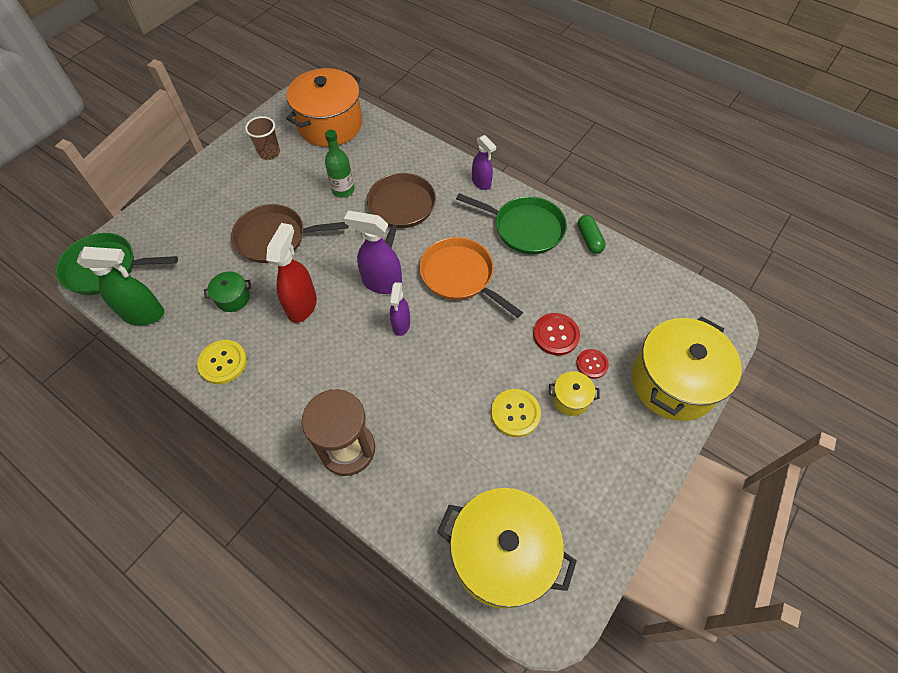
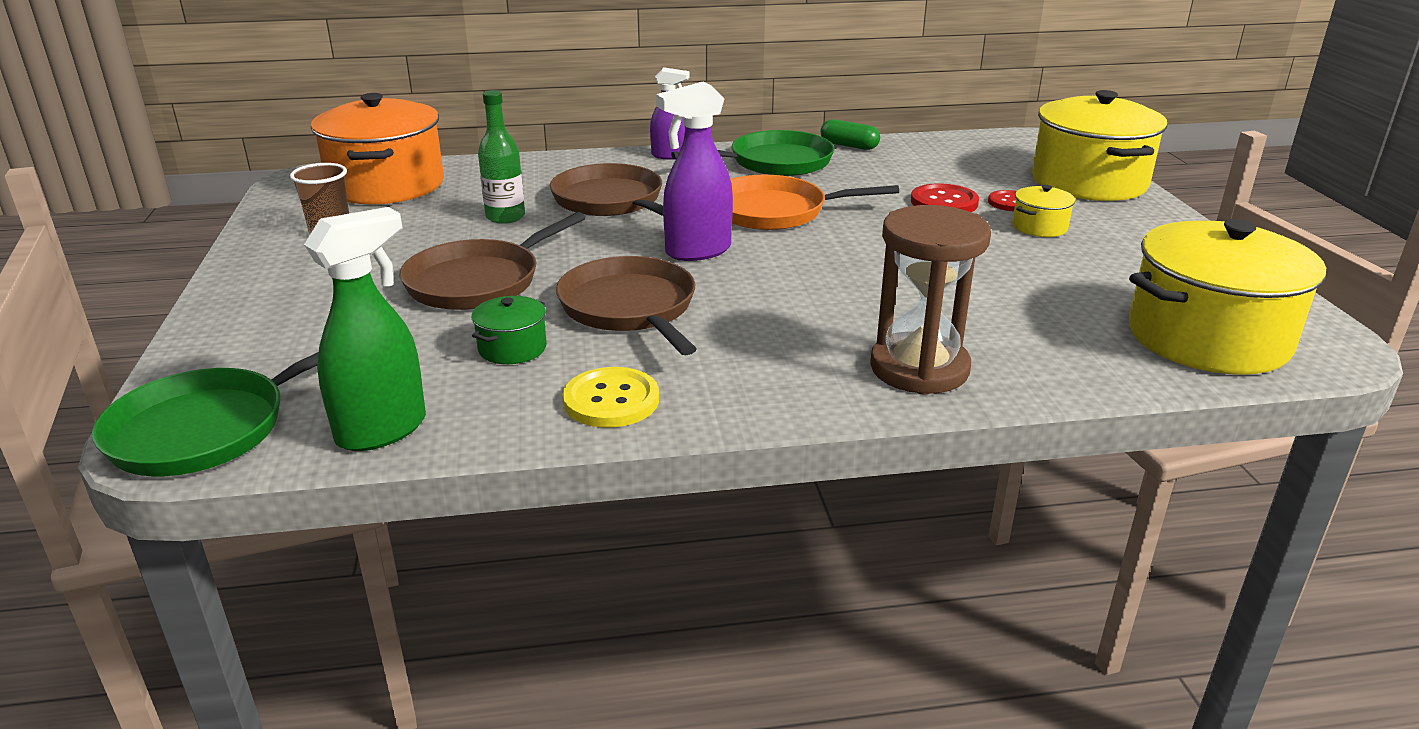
camera: 45 degrees left, 30 degrees down
(302, 305) = (630, 308): red spray bottle -> brown pan
(401, 325) = (782, 265): purple spray bottle -> none
(515, 413) = (1017, 258): yellow button -> none

